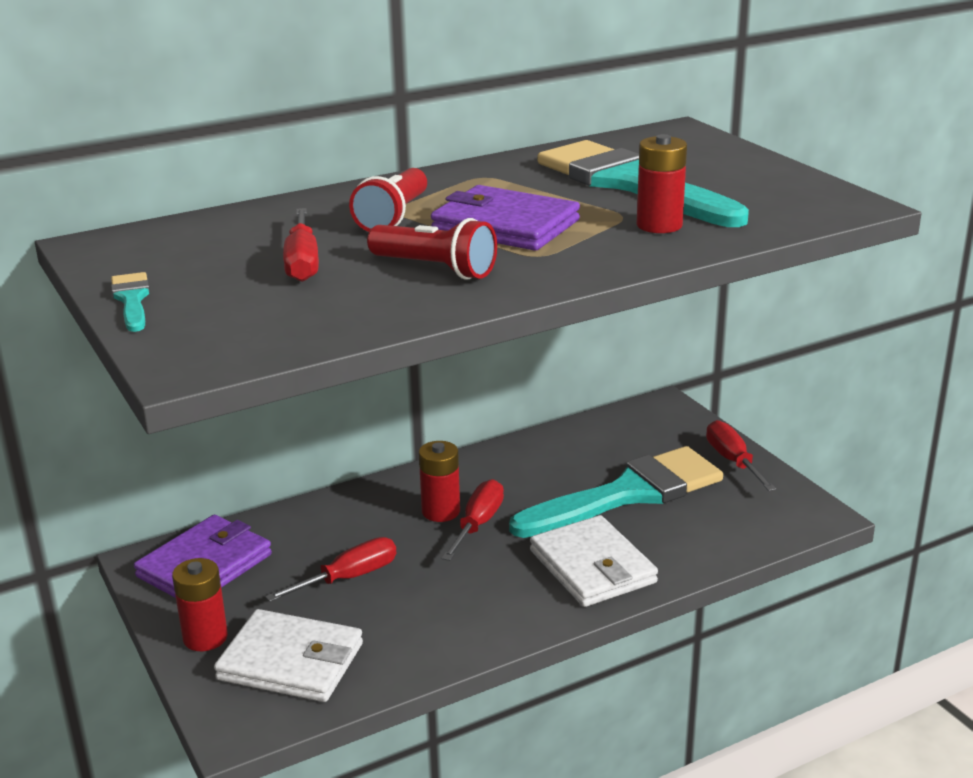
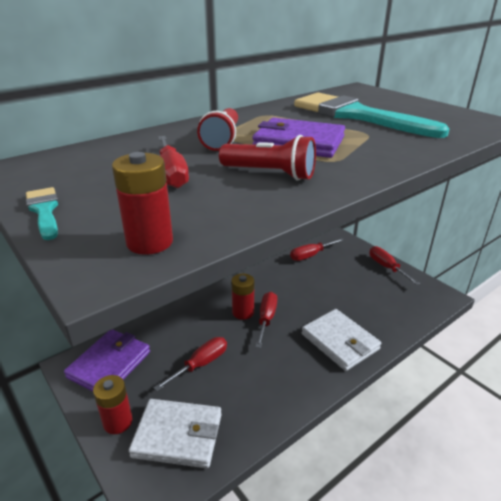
camera: 10 degrees left, 5 degrees up
(597, 431) = (311, 255): none -> red screwdriver
(628, 494) = (341, 292): turquoise brush -> none
(659, 225) = (395, 138): red battery -> red battery (149, 242)

